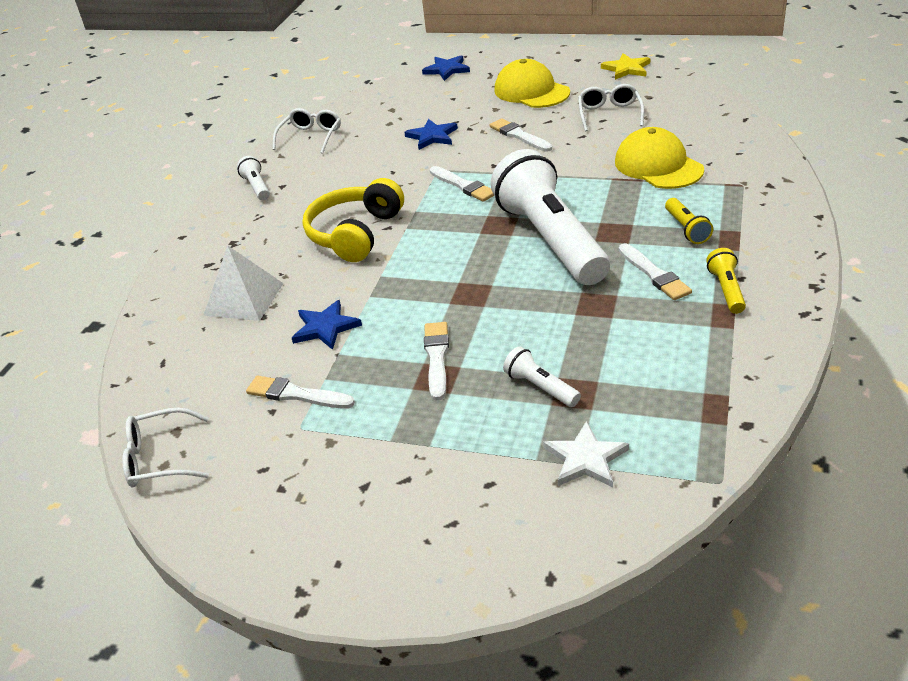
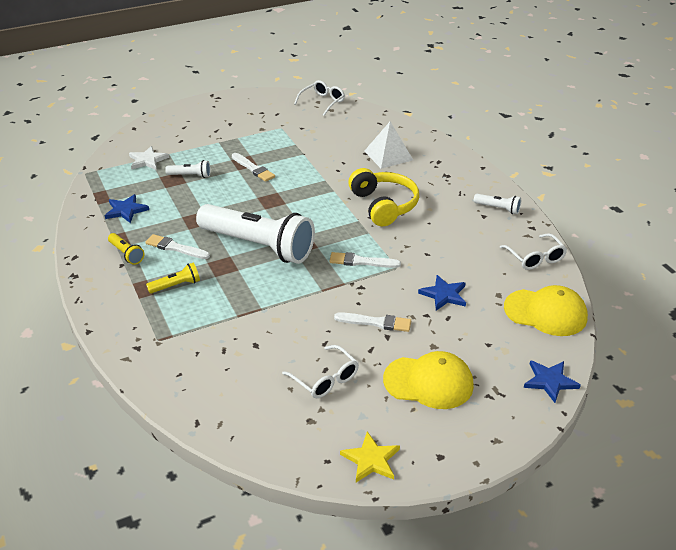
camera: 135 degrees right, 0 degrees up
(296, 394) = (299, 135): white brush -> none
(325, 327) = (326, 160): blue star -> blue star (126, 210)
(658, 166) = (235, 334): yellow cap -> yellow cap (545, 312)
(686, 229) = (176, 286): yellow flashlight -> yellow flashlight turned 120 degrees clockwise

